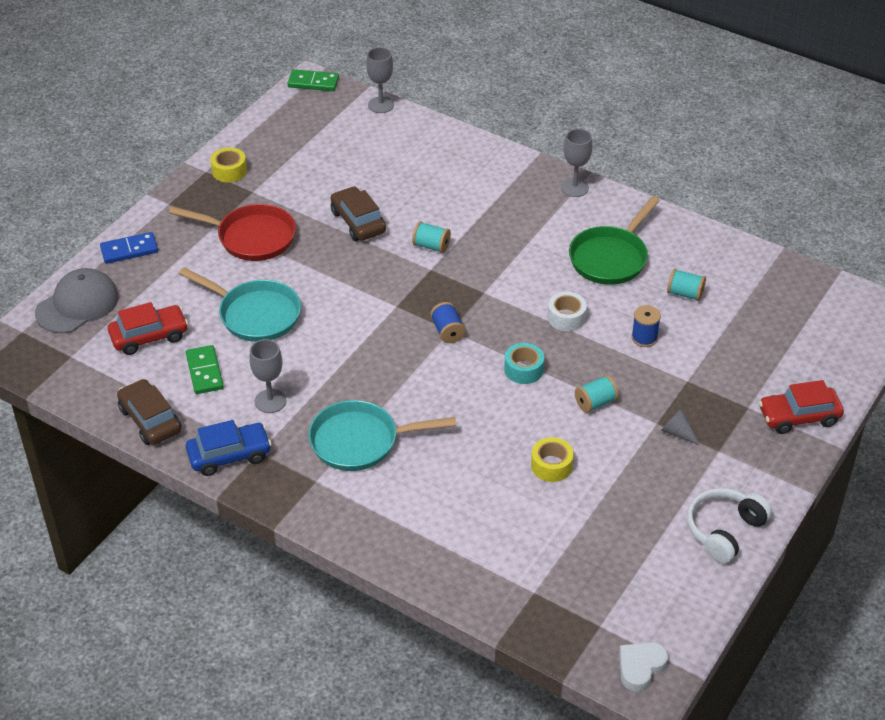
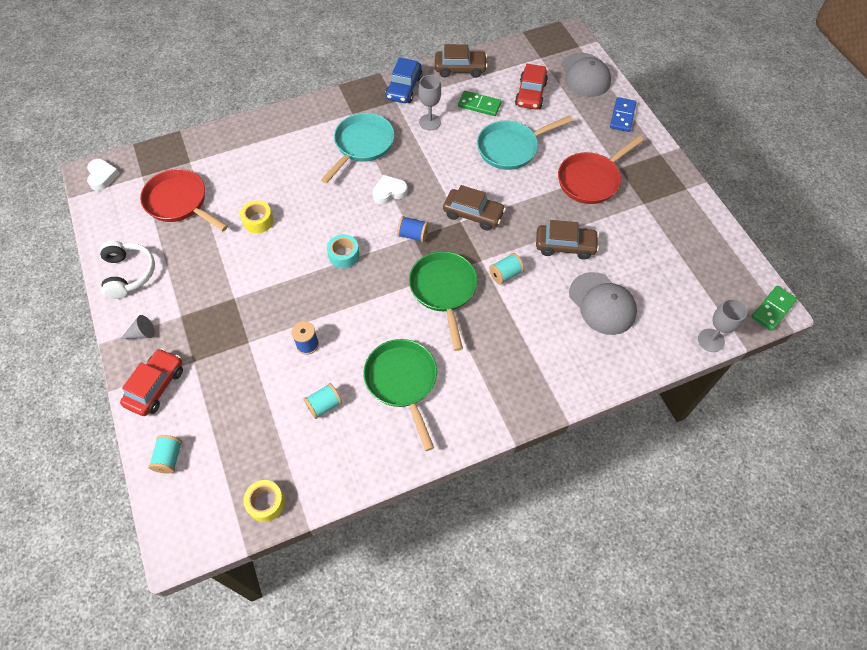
camera: 125 degrees right, 15 degrees up
(229, 171) = (678, 201): yellow tape -> yellow tape (266, 503)
(378, 301) = (473, 214): none -> brown car
(403, 175) = (602, 303): none -> grey cap
(408, 380) = (389, 192): none -> white heart
(491, 278) = (444, 290): none -> green pan
(566, 317) = (367, 310): white tape -> none
(574, 188) = (503, 415): grey goblet -> none
(595, 403) = (281, 275): turquoise spool -> turquoise spool (169, 458)
(598, 556) = (179, 202): none -> red pan
(677, 433) = (216, 303): grey cone -> grey cone (142, 333)

